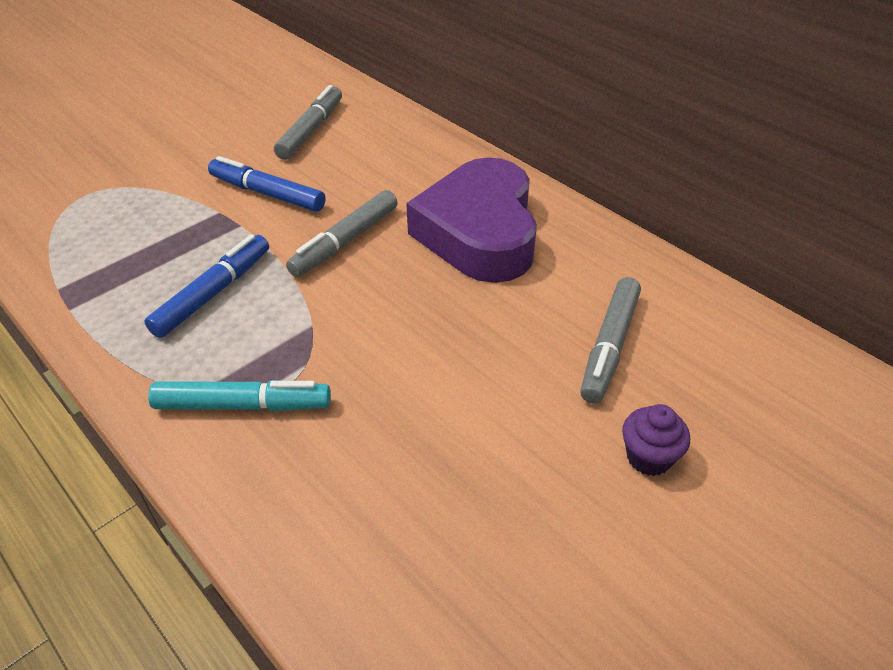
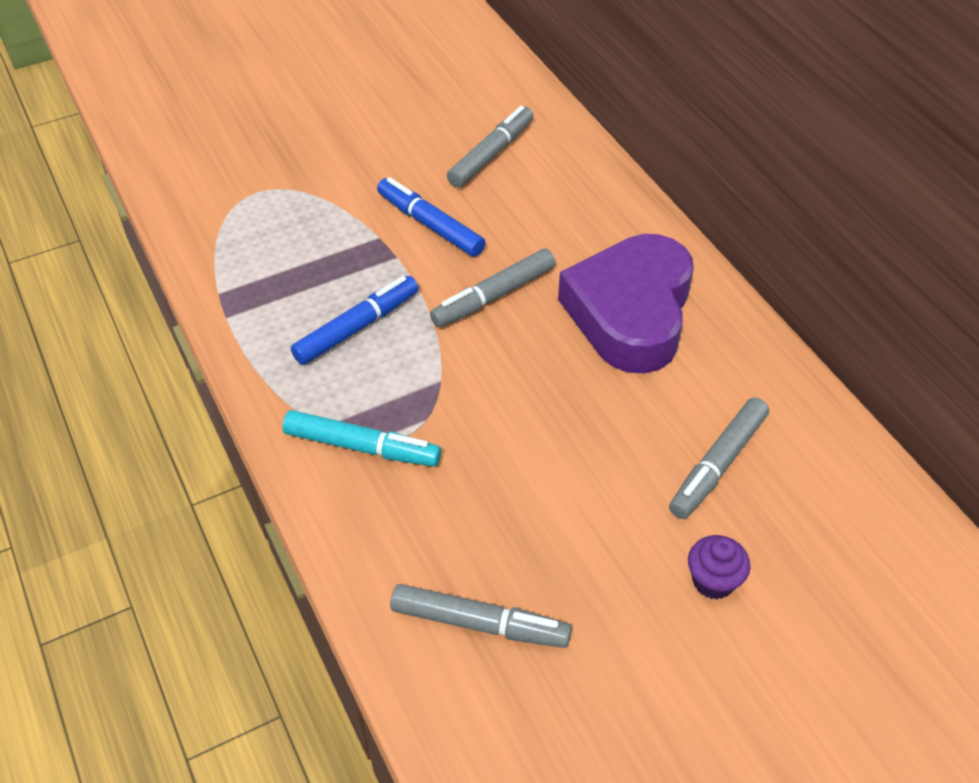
camera: 15 degrees right, 5 degrees up
(420, 563) = (479, 623): none -> grey marker

